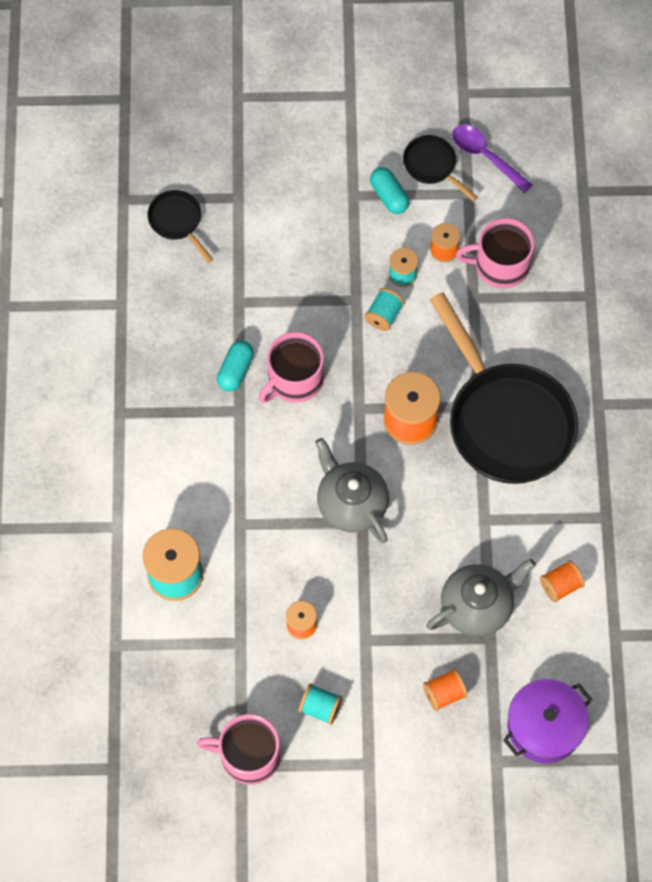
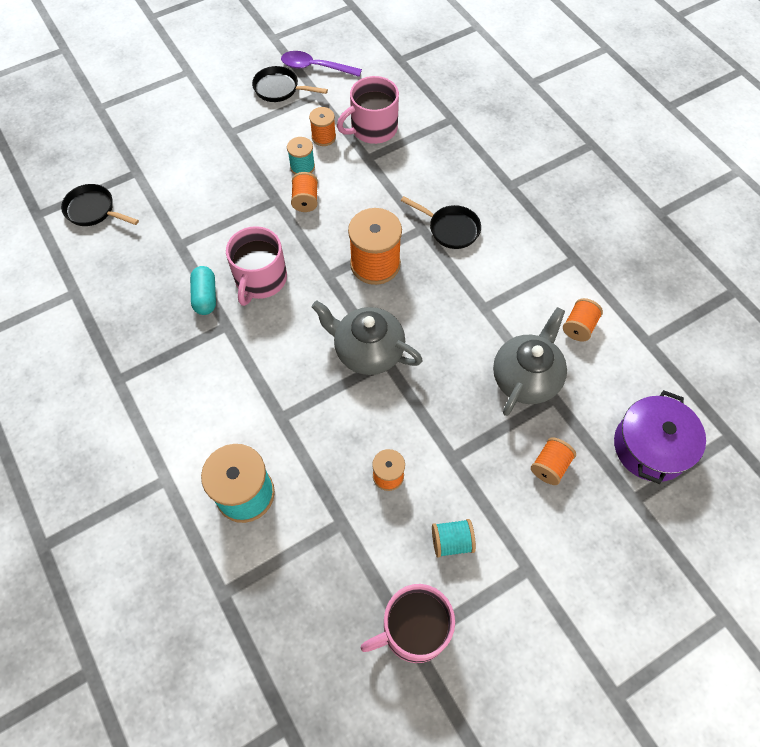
camera: 30 degrees left, 5 degrees down
(384, 315) = (305, 200): turquoise spool -> orange spool
(389, 196) = (258, 121): turquoise capsule -> none
(506, 421) = (450, 229): black pan -> black pan, size x0.44

